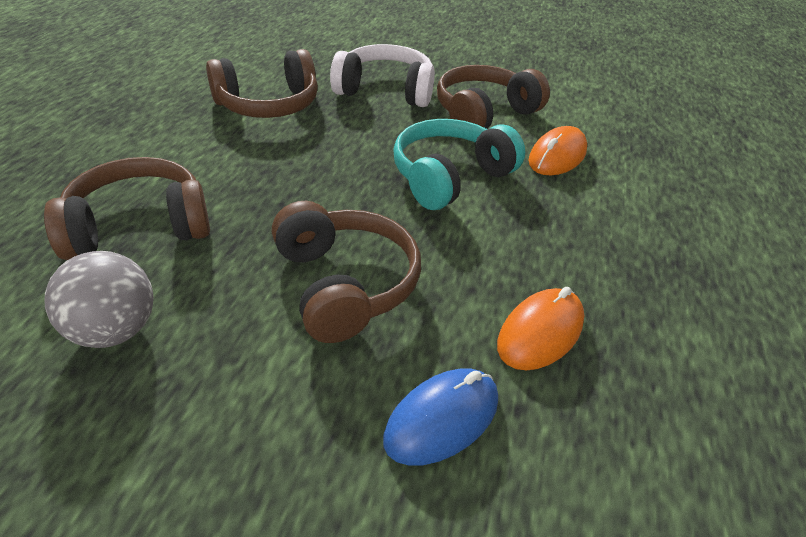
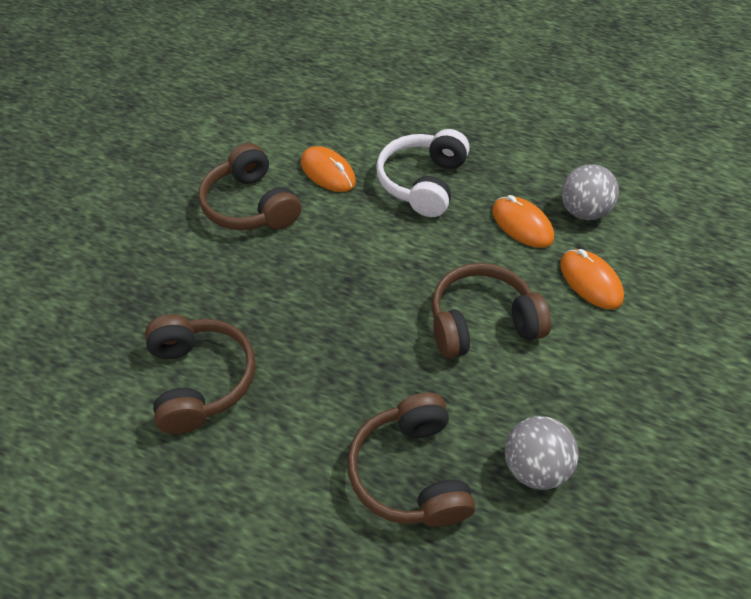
camera: 80 degrees left, 10 degrees up
(385, 91) = (190, 275): white headphones -> white headphones (423, 183)
(442, 419) = (590, 281): blue mouse -> orange mouse
(450, 177) = (352, 244): turquoise headphones -> none
(607, 421) = (583, 211): none -> grey ball

